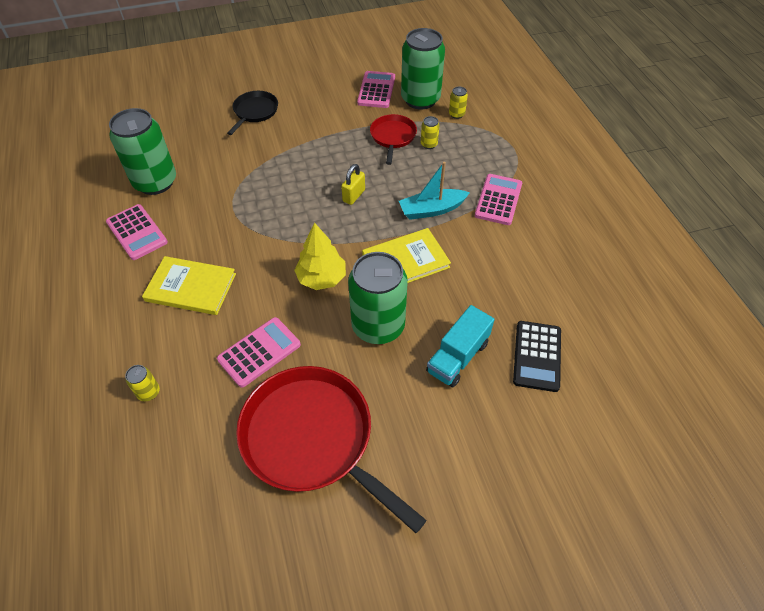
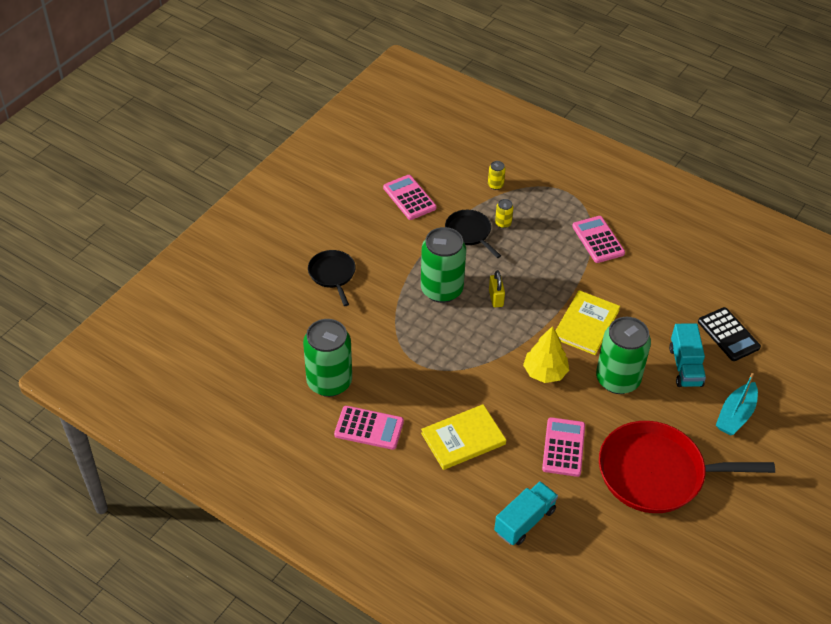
camera: 40 degrees left, 5 degrees down
(148, 392) = (525, 521): yellow can -> turquoise truck
(392, 137) = (469, 232): red pan -> black pan
(420, 99) = (453, 187): green can -> green can (441, 290)
(431, 210) = (562, 275): turquoise boat -> turquoise boat (735, 415)

